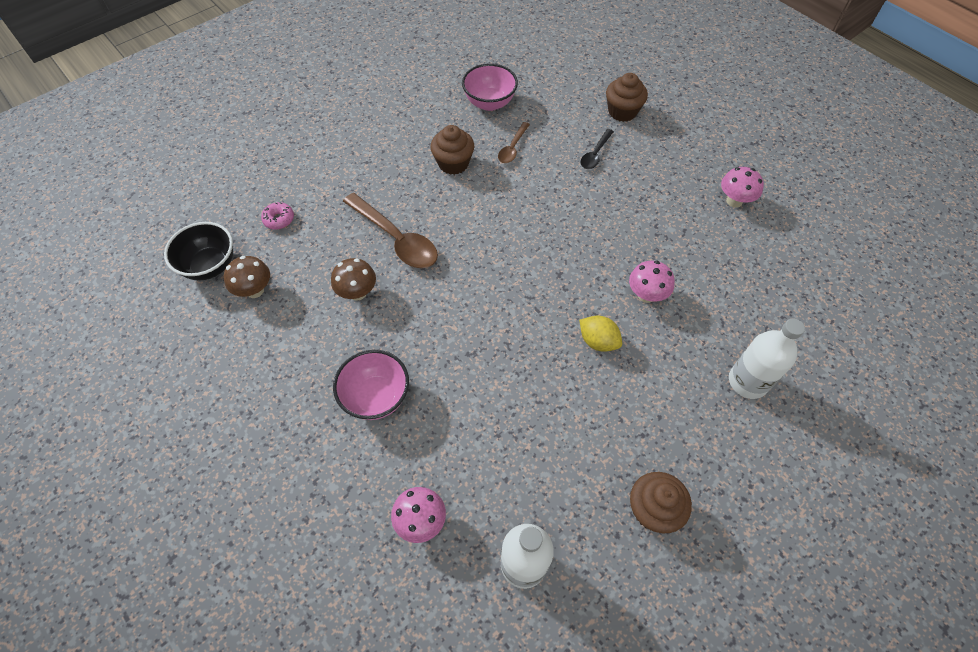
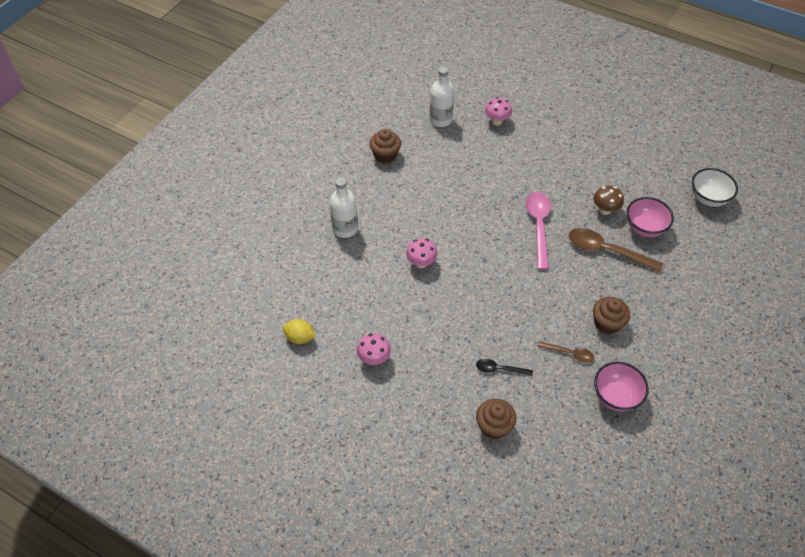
camera: 160 degrees right, 5 degrees down
(210, 266) = (708, 198): black bowl -> white bowl
(255, 290) = (667, 193): brown mushroom -> none
(279, 219) = (694, 240): pink donut -> none
(376, 397) = (553, 161): pink bowl -> pink bowl (644, 228)
(463, 297) = (538, 226): none -> pink spoon
(512, 148) = (569, 353): brown spoon -> brown spoon turned 105 degrees clockwise
(595, 154) = (499, 369): black spoon -> black spoon turned 90 degrees counterclockwise
(598, 341) = (442, 225): yellow lemon -> yellow lemon (300, 337)

